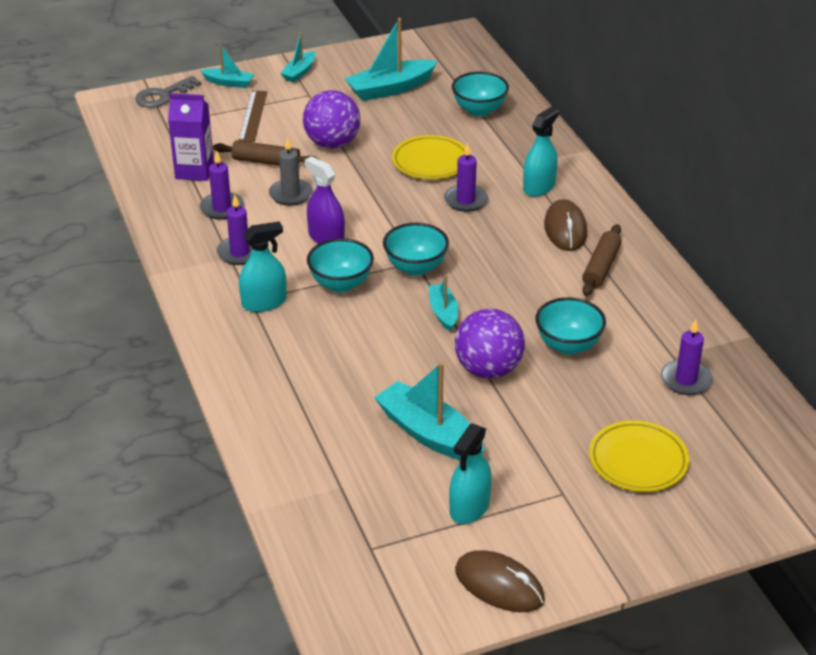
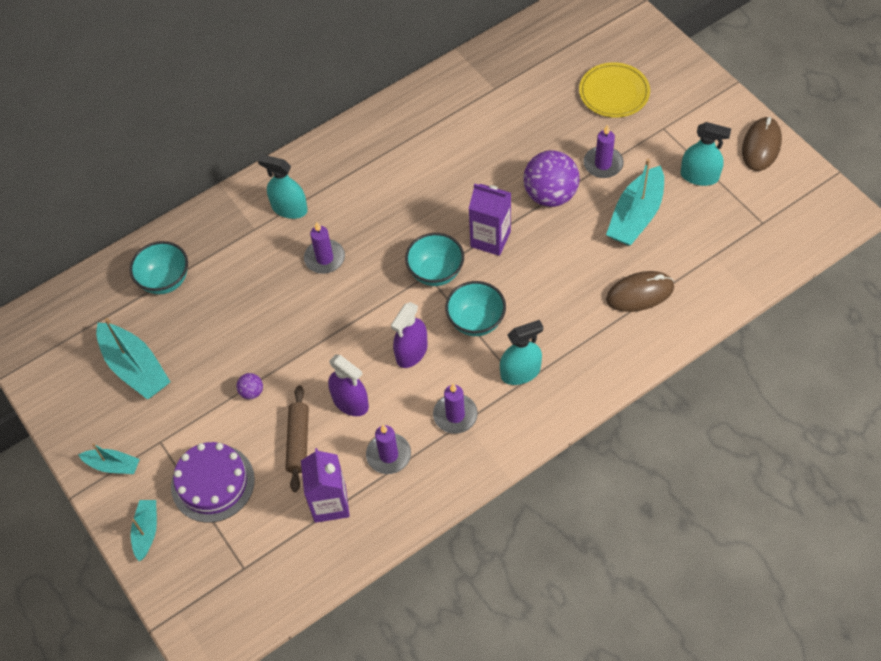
camera: 100 degrees left, 20 degrees up
(163, 95) = (185, 593): grey key -> none
(253, 116) = (213, 483): brown ruler -> purple cake
(264, 302) = (520, 372): turquoise spray bottle -> turquoise spray bottle turned 105 degrees clockwise
(290, 194) = (350, 402): grey candle -> purple spray bottle
(332, 143) = (252, 392): purple ball -> purple ball, size x0.44
(430, 161) = (266, 300): yellow plate -> none
(443, 312) = (490, 239): turquoise boat -> purple carton
(565, 229) = (350, 179): brown mouse -> brown mouse (640, 293)
(568, 345) = (504, 151): turquoise bowl -> none
(601, 267) = (397, 147): brown rolling pin -> none
(686, 380) = (519, 78): purple candle -> purple candle (603, 164)

